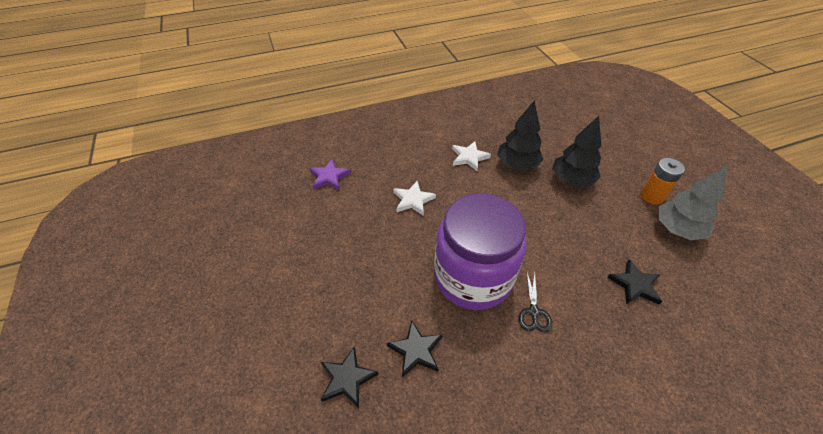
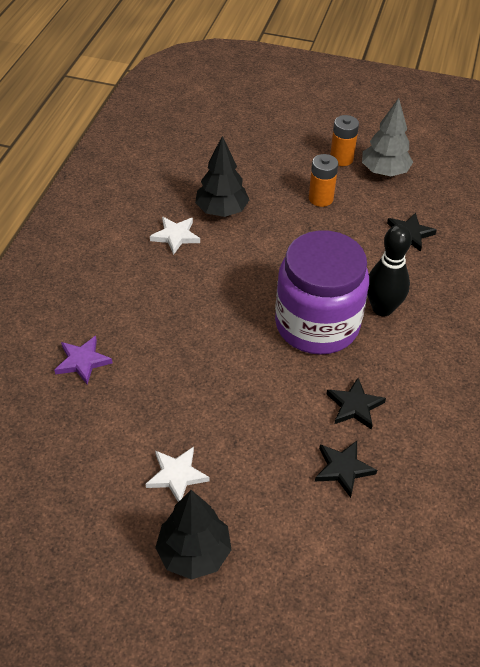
camera: 55 degrees left, 0 degrees up
(413, 200) = (188, 312): white star -> white star (176, 475)
(534, 312) = (382, 308): black scissors -> black bowling pin
(571, 180) = (277, 190): black tree -> black tree (194, 553)
(596, 208) = (320, 198): none -> orange battery

